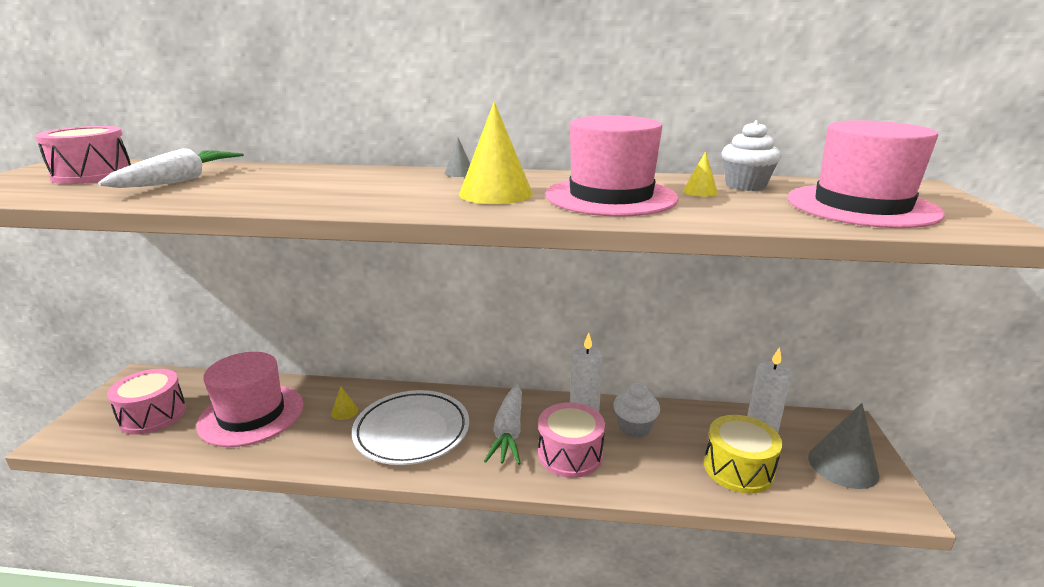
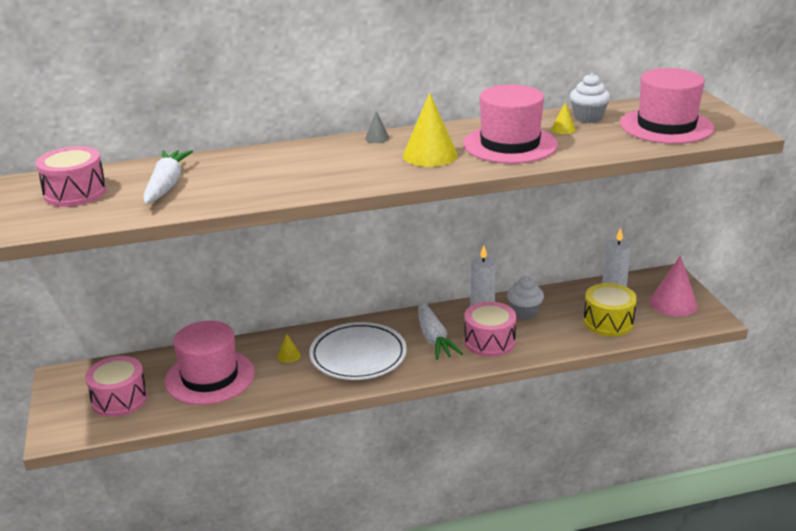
camera: 20 degrees left, 5 degrees up
(843, 465) = (673, 303): grey cone -> pink cone

